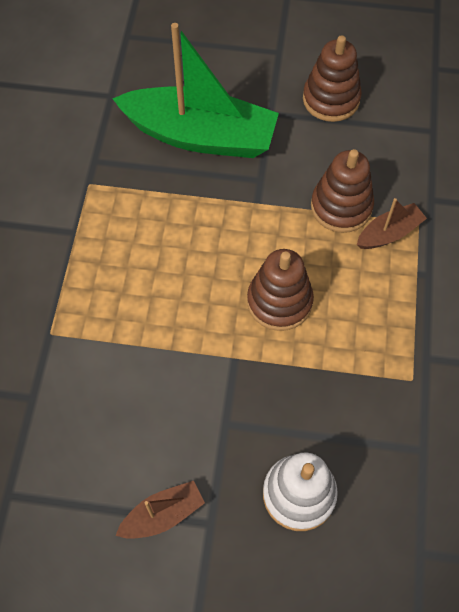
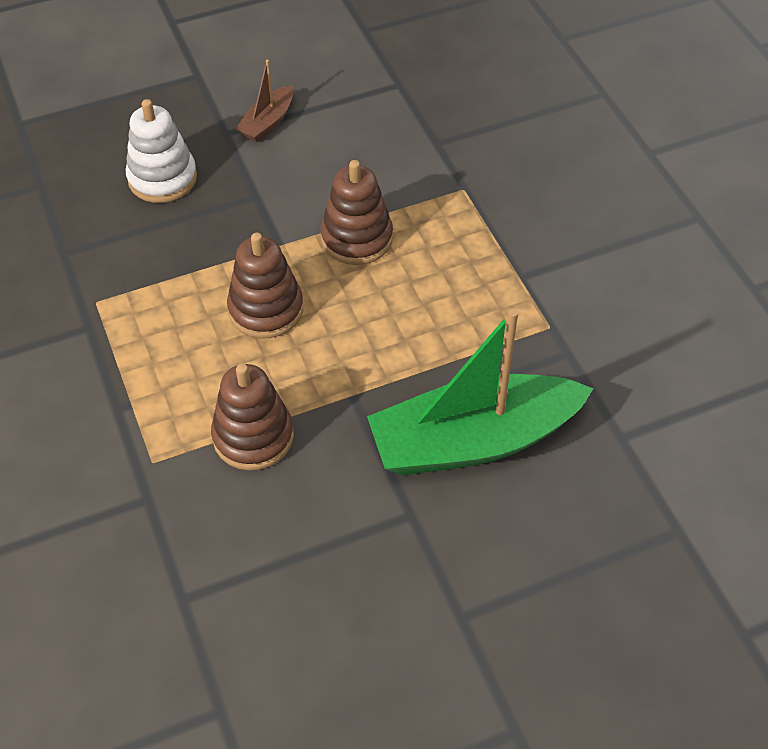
camera: 150 degrees right, 10 degrees down
(331, 99) = (344, 576): brown stacking toy -> brown stacking toy (357, 238)
(389, 233) = (182, 432): brown boat -> none

